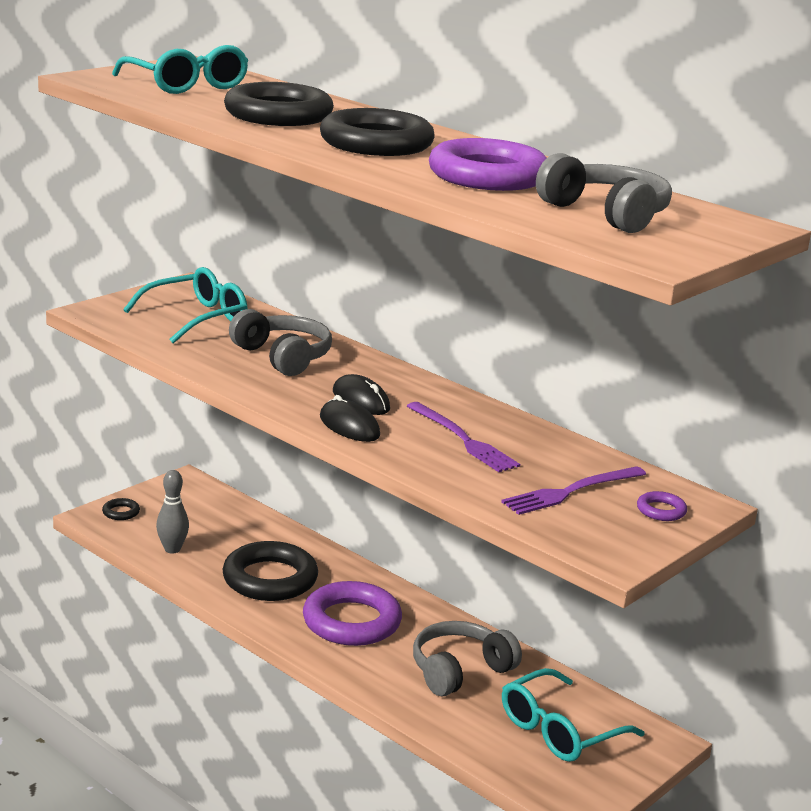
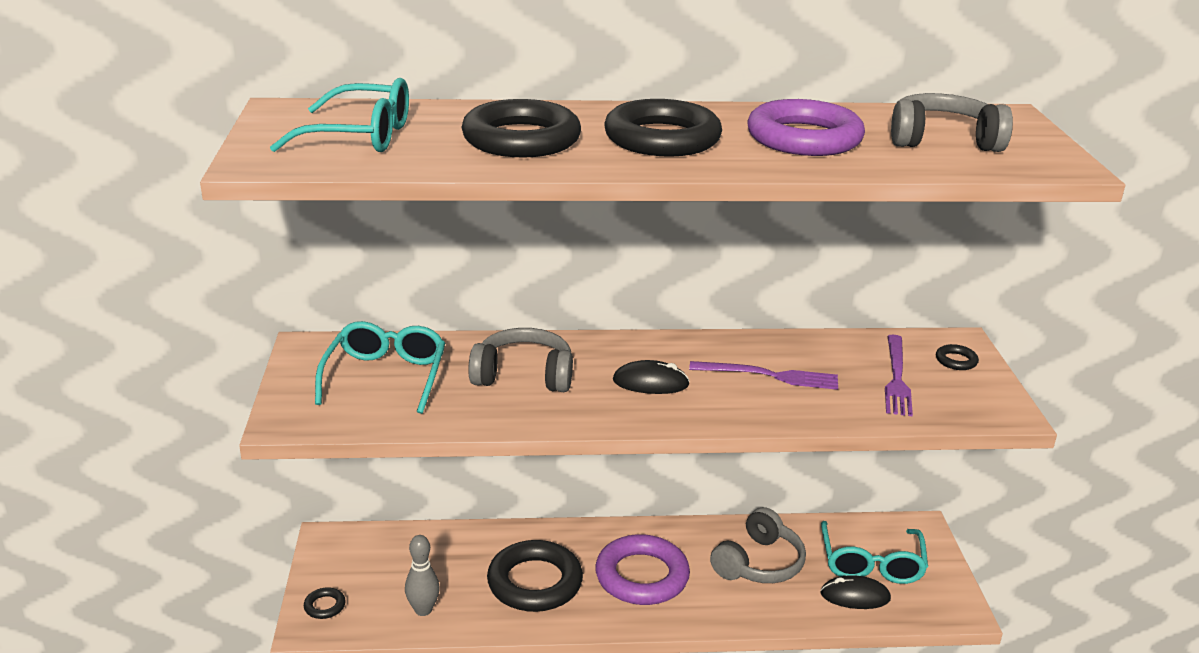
camera: 45 degrees left, 5 degrees up
(349, 426) = (691, 411): black mouse -> black mouse (855, 596)
(459, 670) = (759, 563): grey headphones -> grey headphones turned 150 degrees counterclockwise
(661, 510) = (956, 361): purple ring -> black ring

